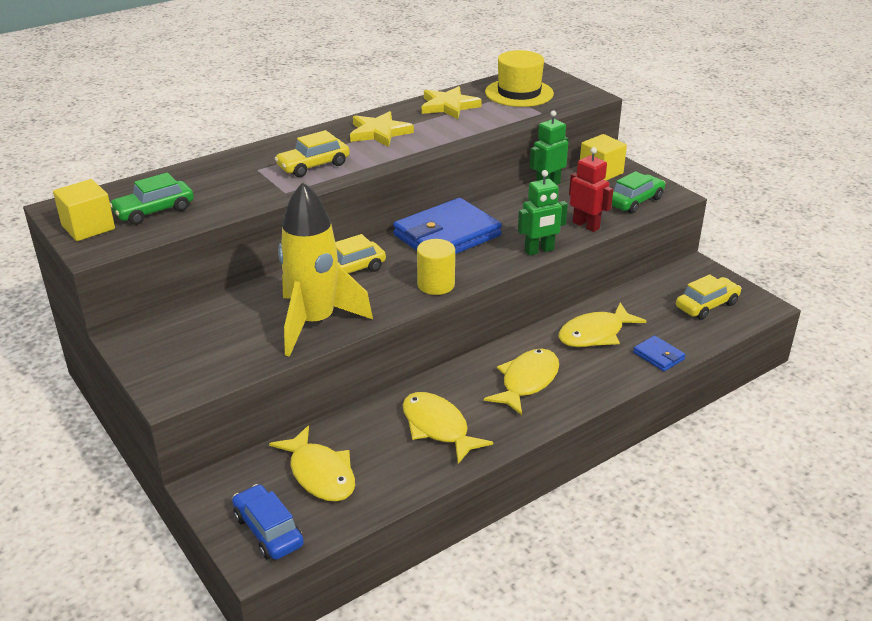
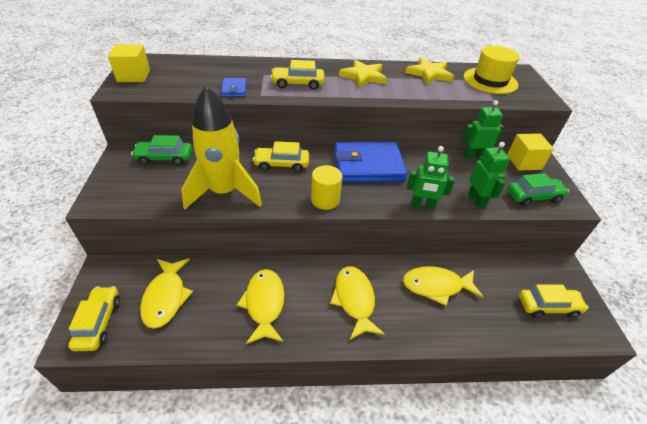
camera: 30 degrees right, 10 degrees up
(154, 211) = (177, 79): green car -> green car (164, 158)
(268, 531) = (98, 322): blue car -> yellow car
(527, 381) = (354, 300): yellow fish -> yellow fish turned 75 degrees counterclockwise
(586, 225) = (476, 200): red robot -> green robot
(658, 356) = (472, 332): blue wallet -> blue wallet (234, 89)

